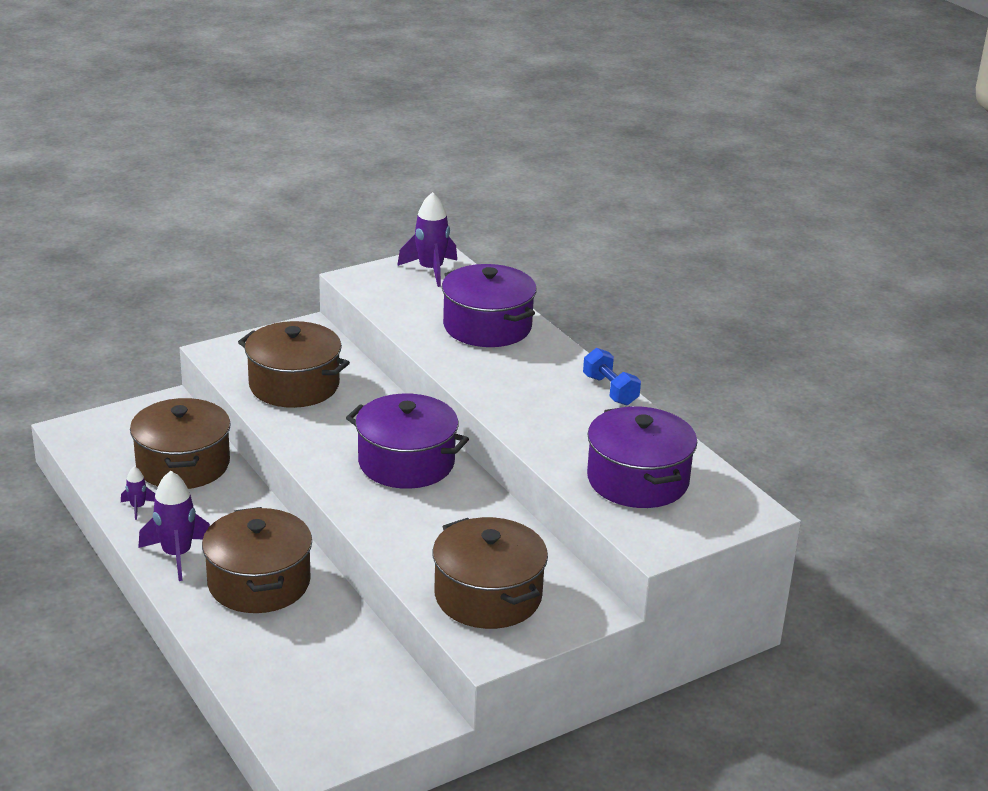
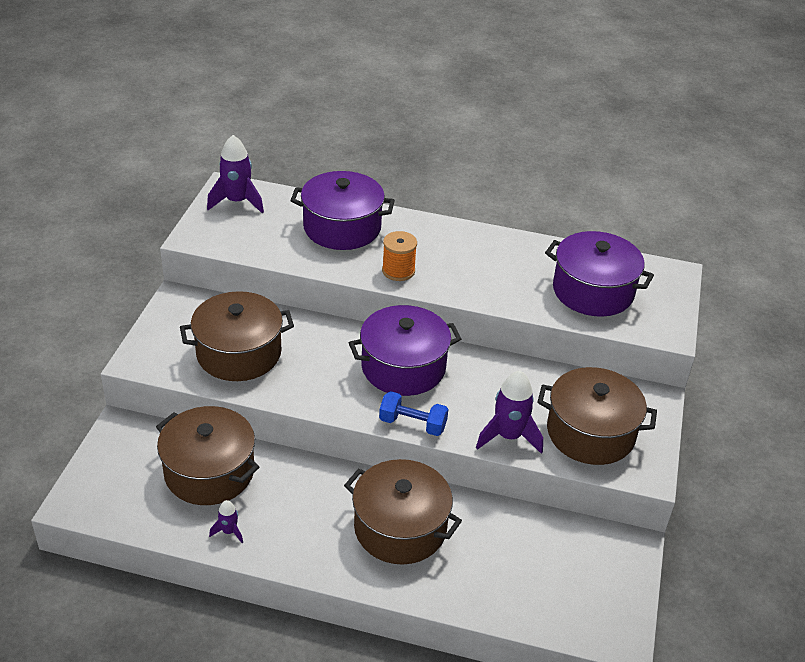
camera: 45 degrees left, 10 degrees up
(177, 555) = (315, 549): purple rocket -> purple rocket (508, 436)
(481, 377) = (398, 271): none -> orange spool
(610, 390) = (484, 234): blue dumbbell -> blue dumbbell (412, 424)

